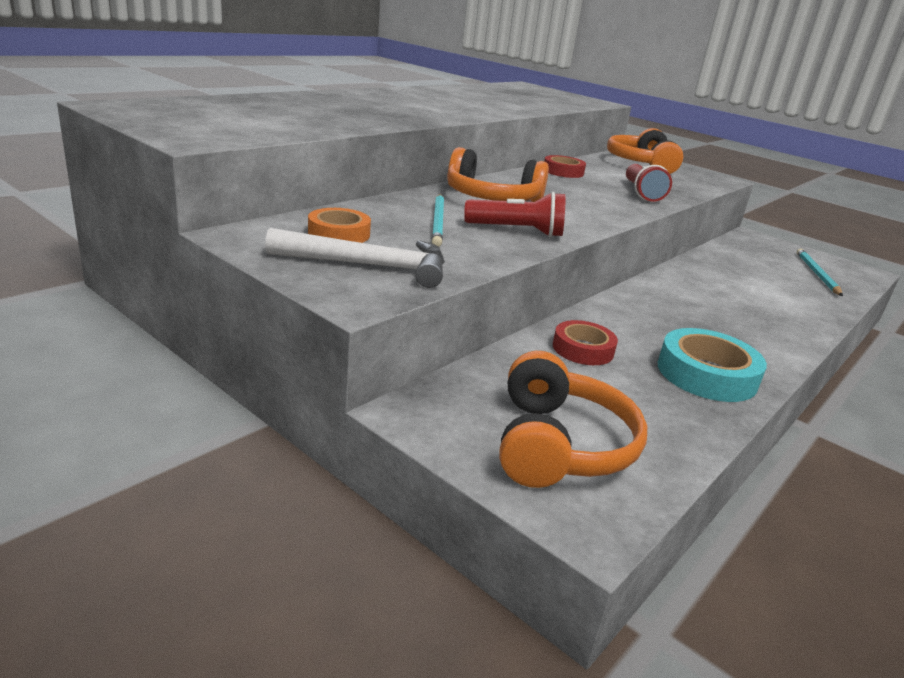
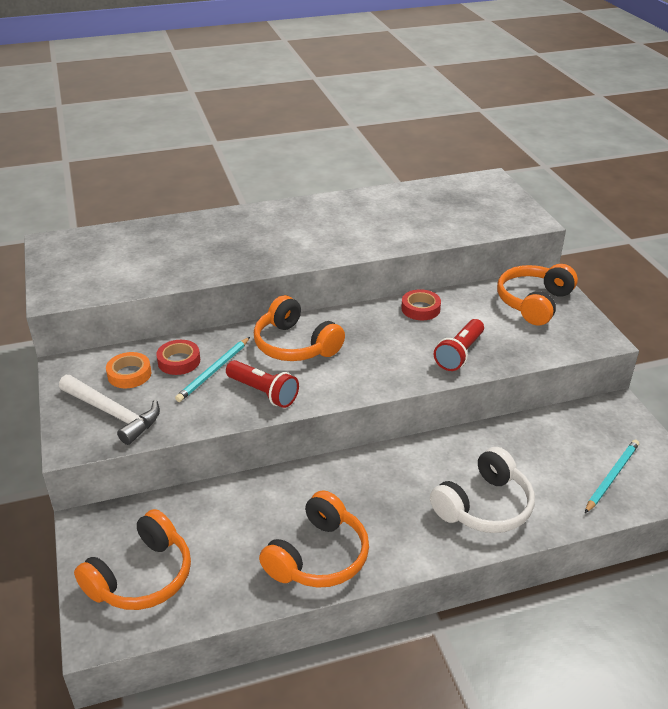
camera: 35 degrees right, 10 degrees up
(583, 349) = (253, 504): red tape -> red tape (179, 361)
(706, 374) = (318, 556): turquoise tape -> orange headphones
(770, 308) = (484, 506): none -> white headphones

